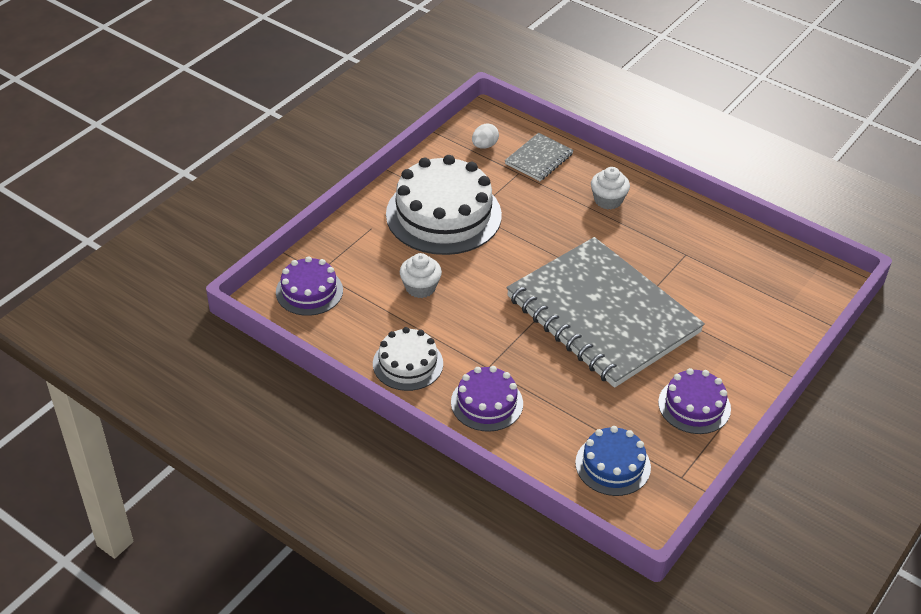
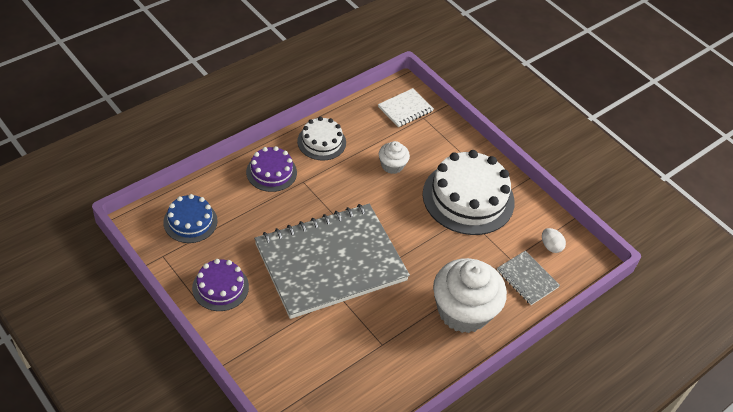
camera: 100 degrees right, 5 degrees up
(309, 291) = (405, 109): purple cake -> white notebook
(608, 200) = (463, 311): white cupcake -> white cupcake, size x2.07

